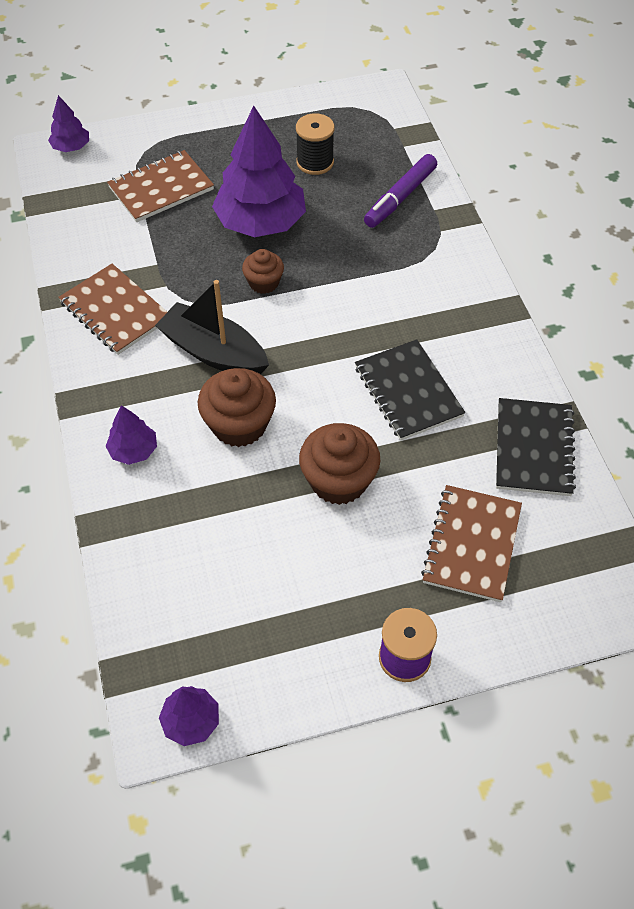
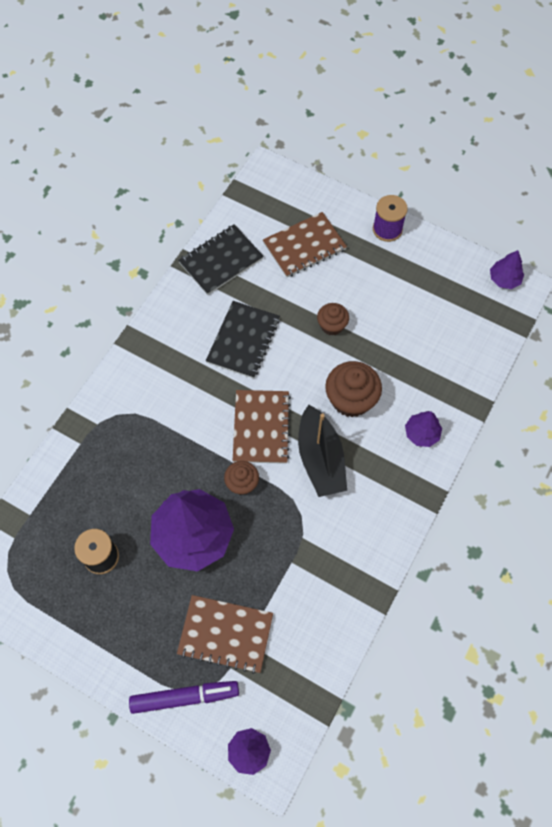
camera: 135 degrees left, 10 degrees up
(115, 311) = (351, 545): brown notebook -> brown notebook (261, 427)
(338, 481) = (332, 325): brown cupcake -> brown cupcake, size x0.60
(400, 197) = (87, 472): purple marker -> purple marker (184, 697)

